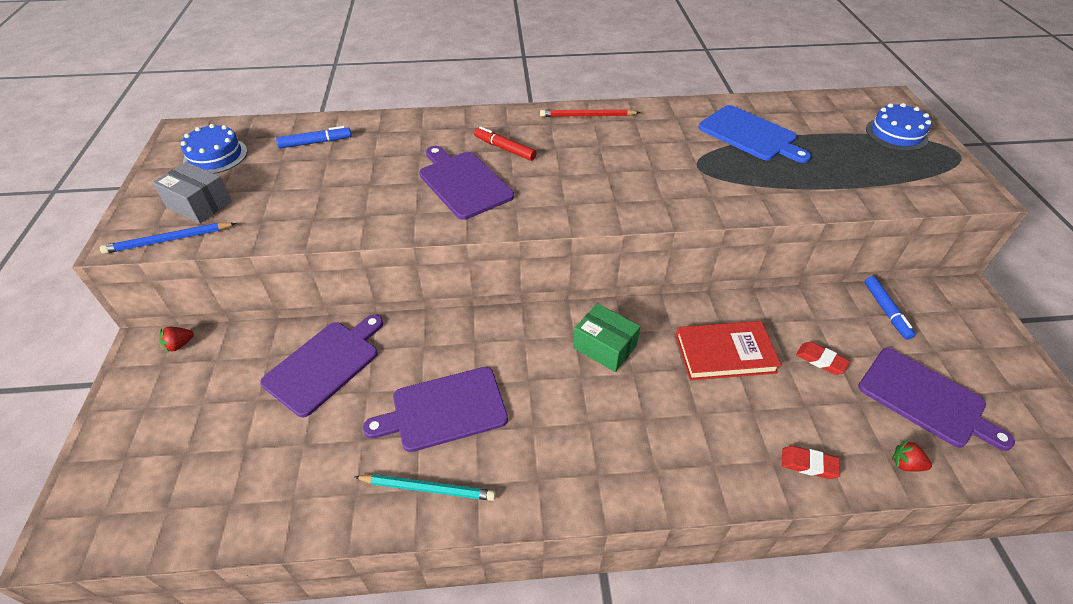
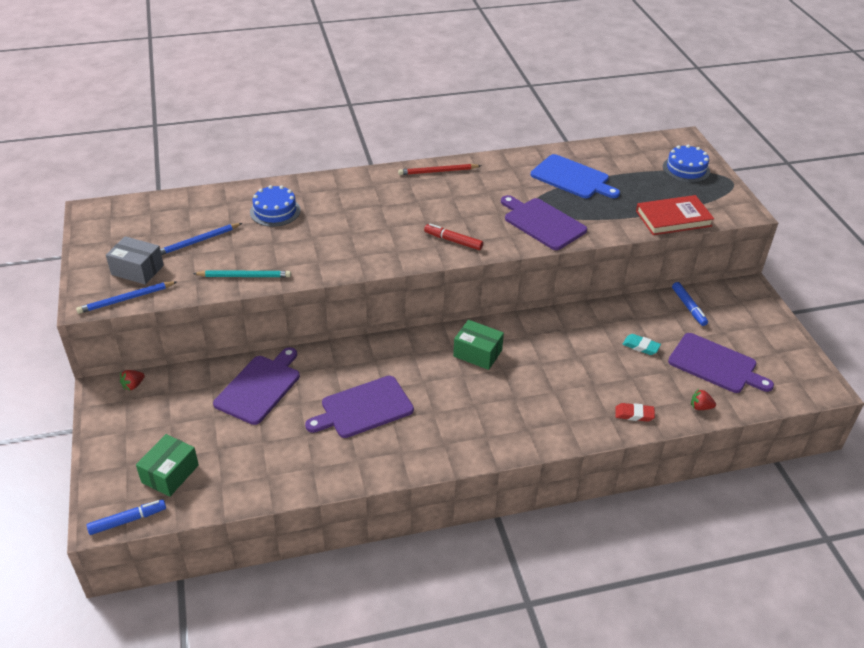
camera: 10 degrees left, 5 degrees down
(173, 478) = (170, 474): none -> green box
(215, 156) = (132, 230): blue cake -> blue cake (275, 211)
(283, 176) = (198, 241): none -> blue pencil
(315, 142) = (214, 211): blue marker -> blue marker (128, 520)
(428, 488) = (365, 458): turquoise pencil -> turquoise pencil (244, 276)
(463, 183) = (349, 235): purple cutting board -> purple cutting board (542, 223)
(504, 149) = (376, 205): red marker -> red marker (453, 241)
(725, 353) = (569, 349): red book -> red book (673, 218)
(821, 360) = (641, 346): red eraser -> turquoise eraser

